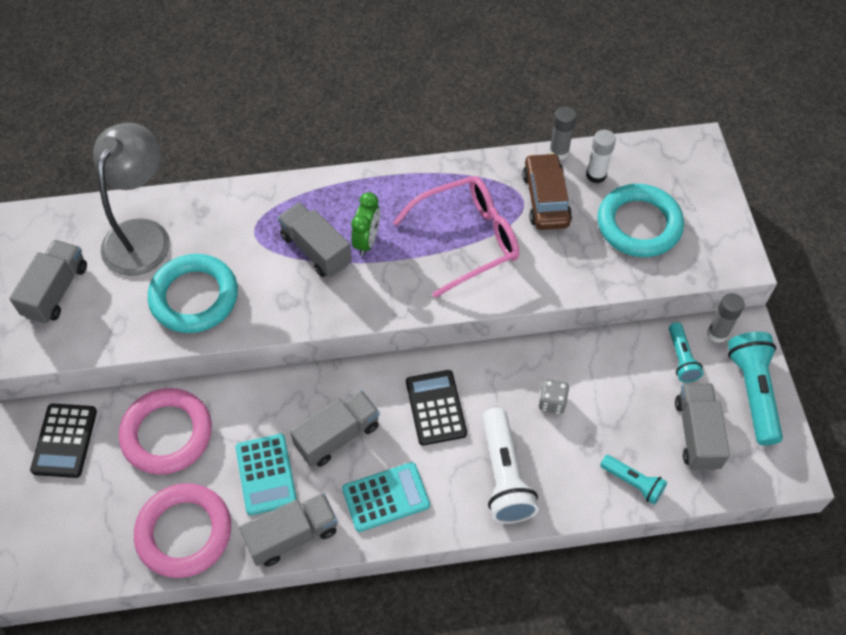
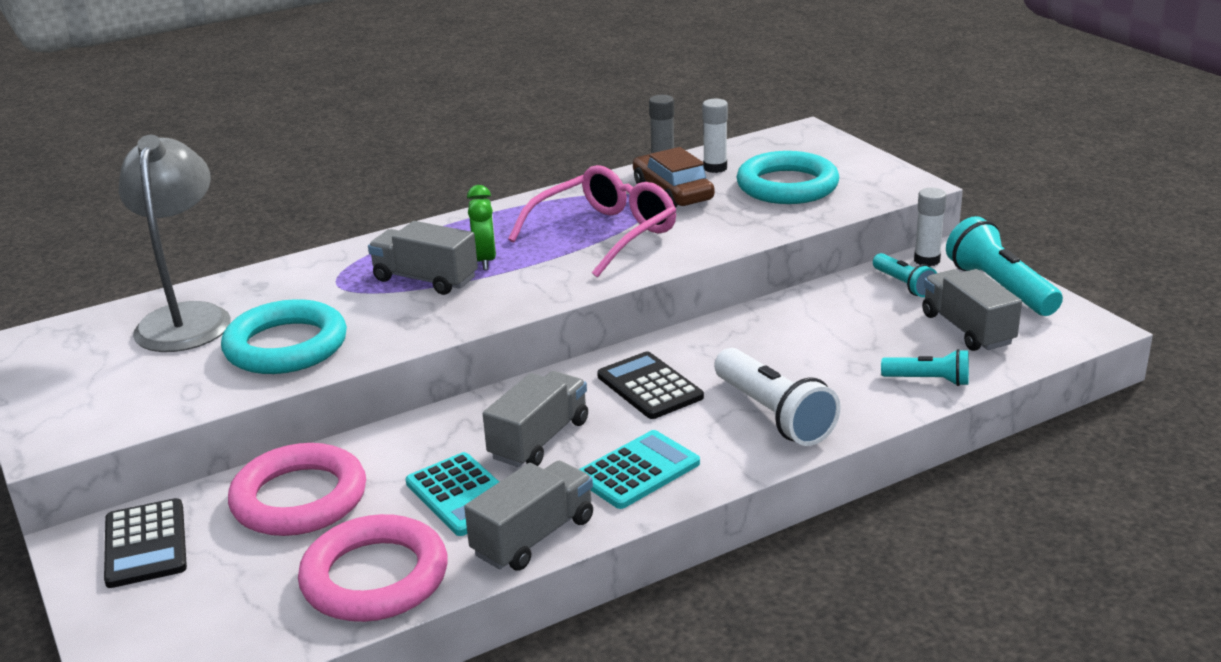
camera: 20 degrees left, 30 degrees down
(56, 291) = (84, 385): grey truck -> none
(552, 402) = (786, 348): grey dice -> none
(717, 333) = (927, 260): grey glue stick -> white glue stick

